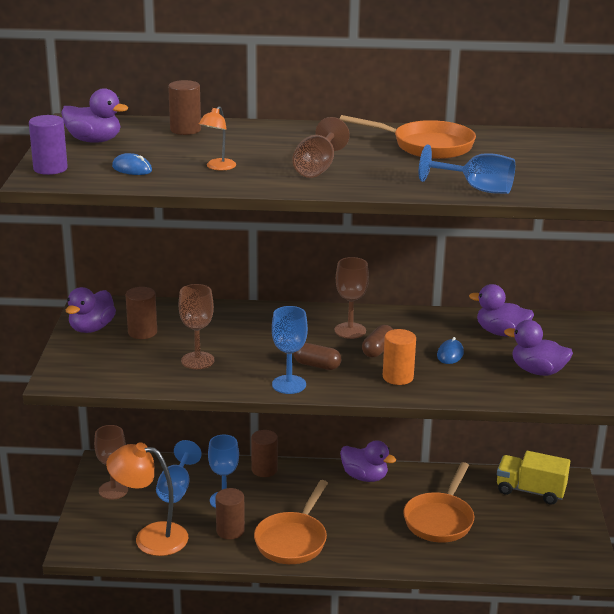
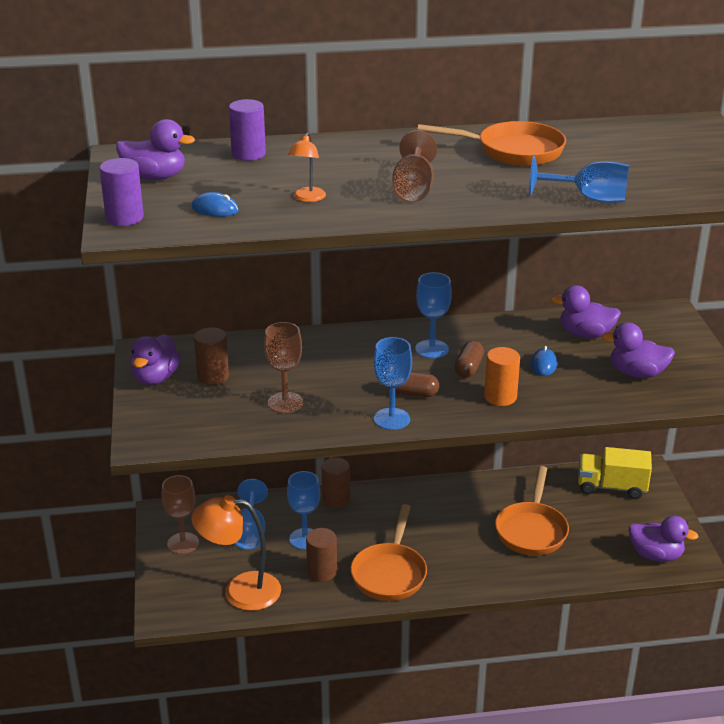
camera: 10 degrees left, 5 degrees up
(185, 130) = (248, 154): brown cylinder -> purple cylinder
(350, 330) = (432, 349): brown goblet -> blue goblet
(365, 477) = (442, 493): purple duck -> purple duck (656, 555)

